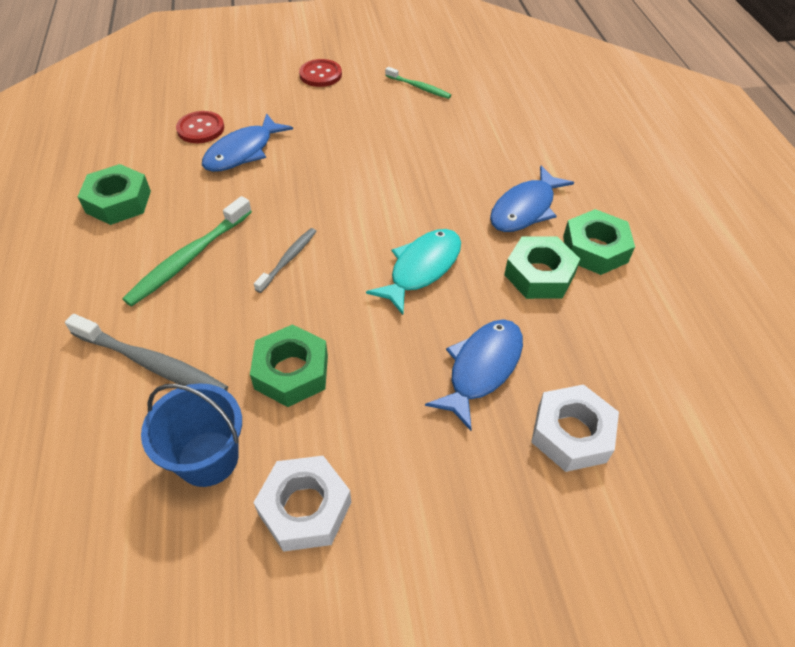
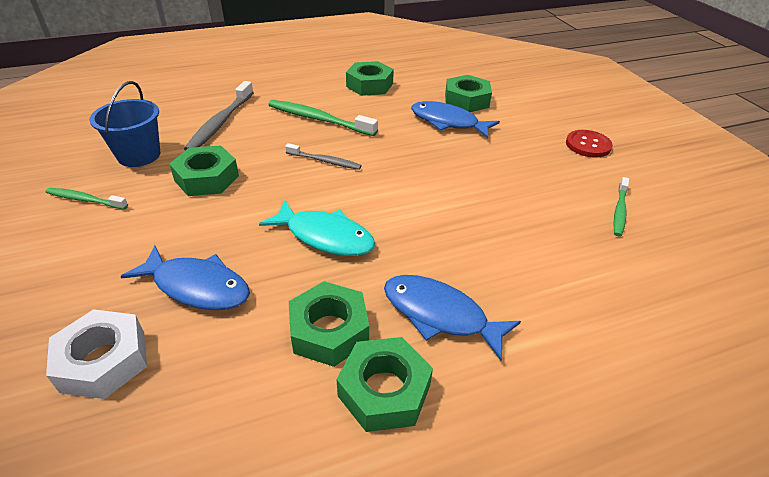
camera: 80 degrees right, 10 degrees down
(200, 129) = (466, 100): red button -> green nut
(305, 508) = (85, 200): white nut -> green toothbrush

